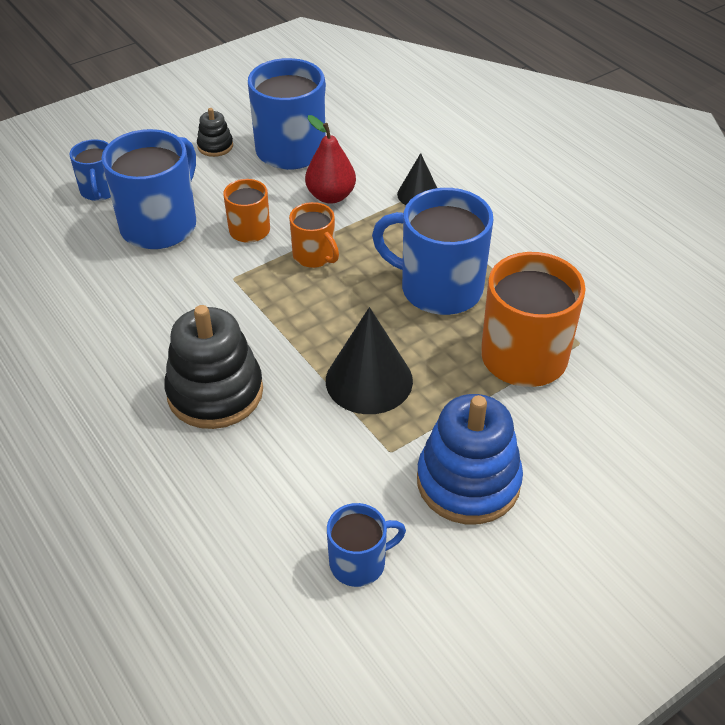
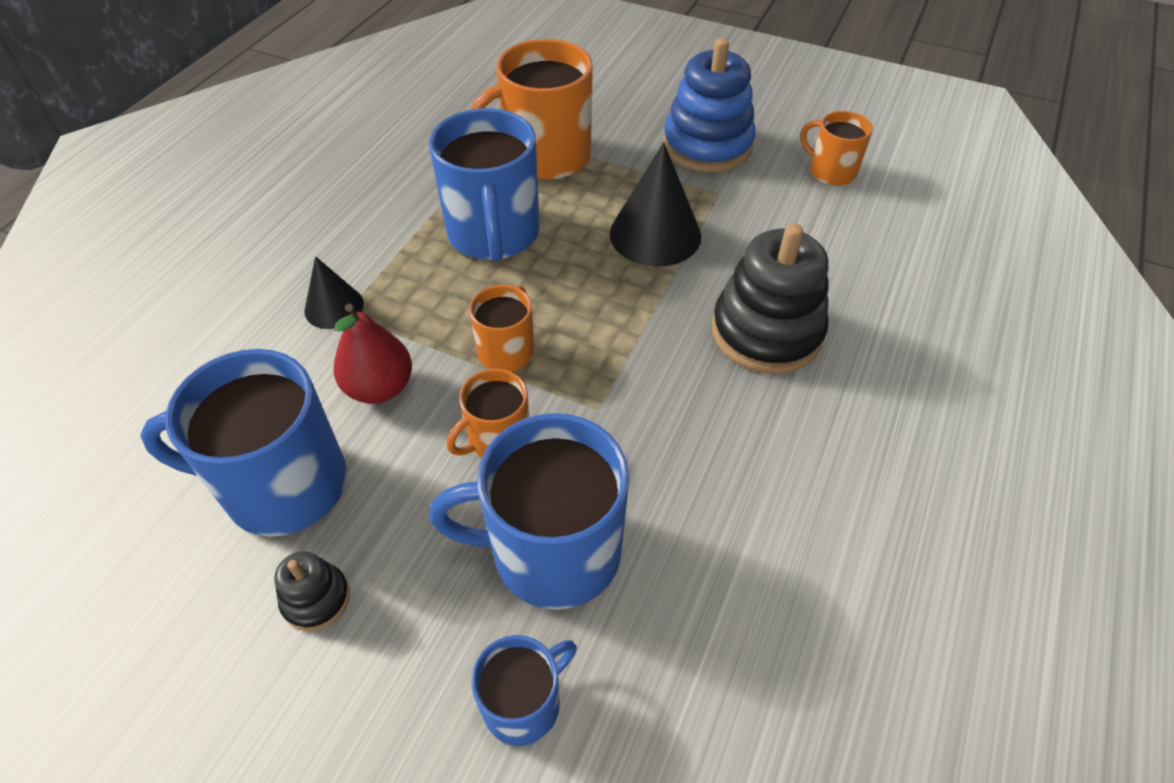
camera: 120 degrees left, 5 degrees up
(359, 563) = (831, 171): blue mug -> orange mug

